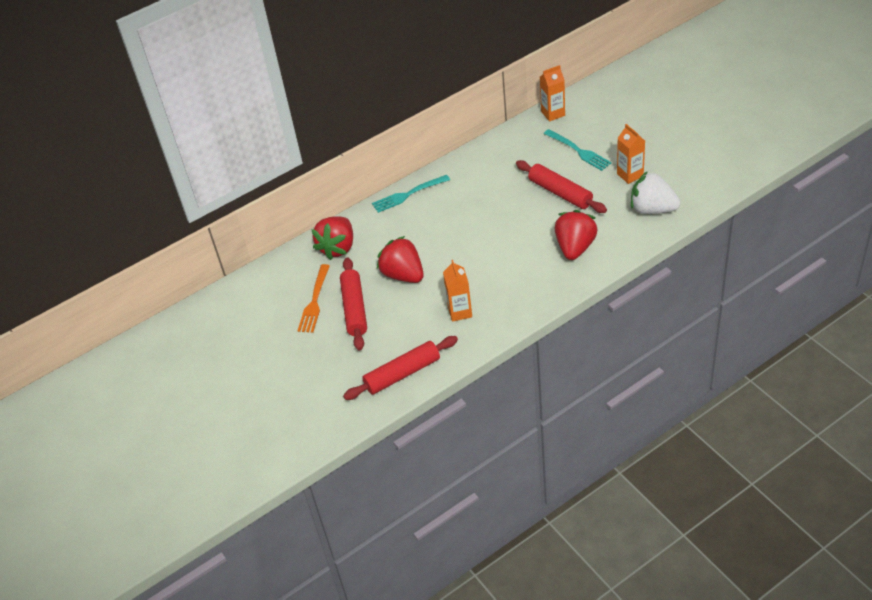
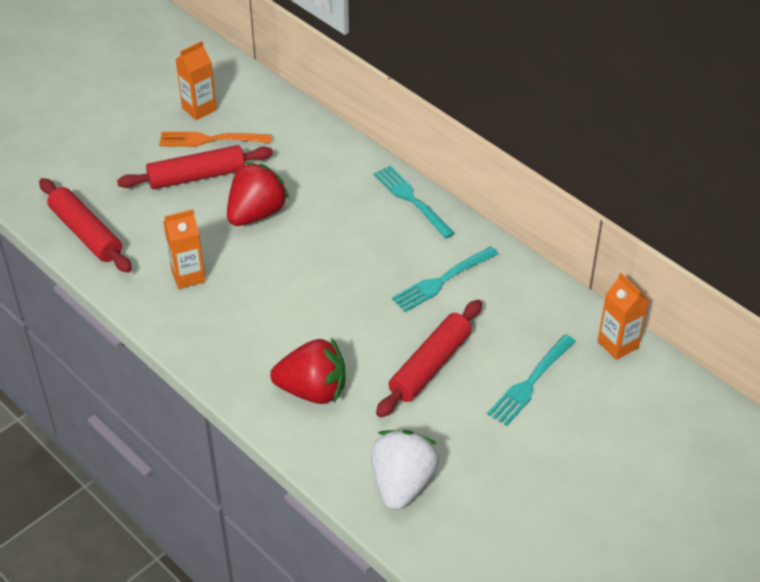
camera: 75 degrees right, 0 degrees up
(338, 248) = (305, 146): red strawberry -> none
(487, 184) = (442, 281): none -> turquoise fork
(630, 175) = (481, 451): orange carton -> orange carton (199, 109)

